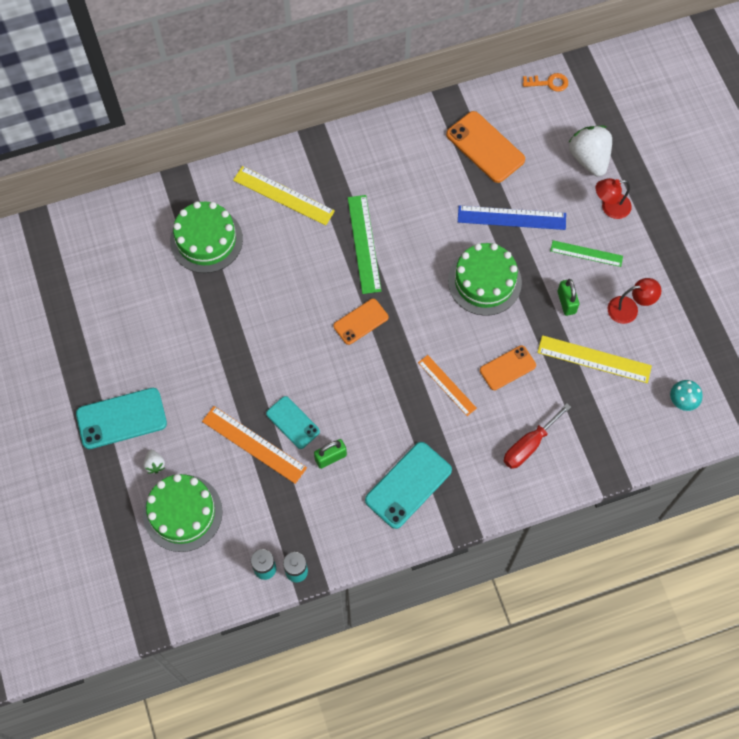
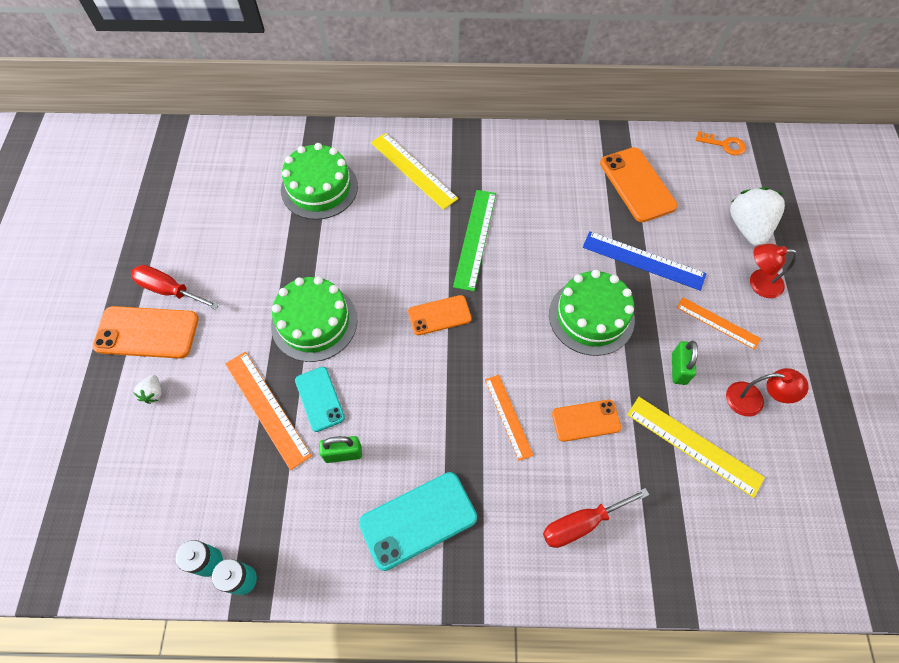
camera: 20 degrees right, 5 degrees down
(120, 377) = (169, 290): none -> red screwdriver
(121, 418) = (147, 332): turquoise phone -> orange phone
(182, 513) = (153, 458): green cake -> green cake (314, 322)
(586, 253) = (717, 323): green ruler -> orange ruler
(682, 400) = (794, 536): turquoise mushroom -> none

